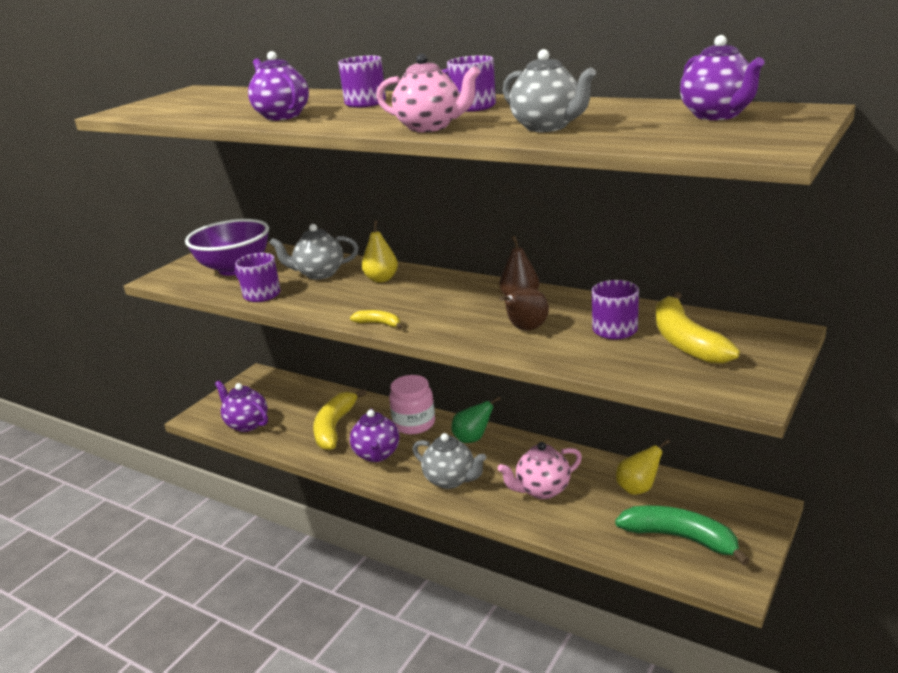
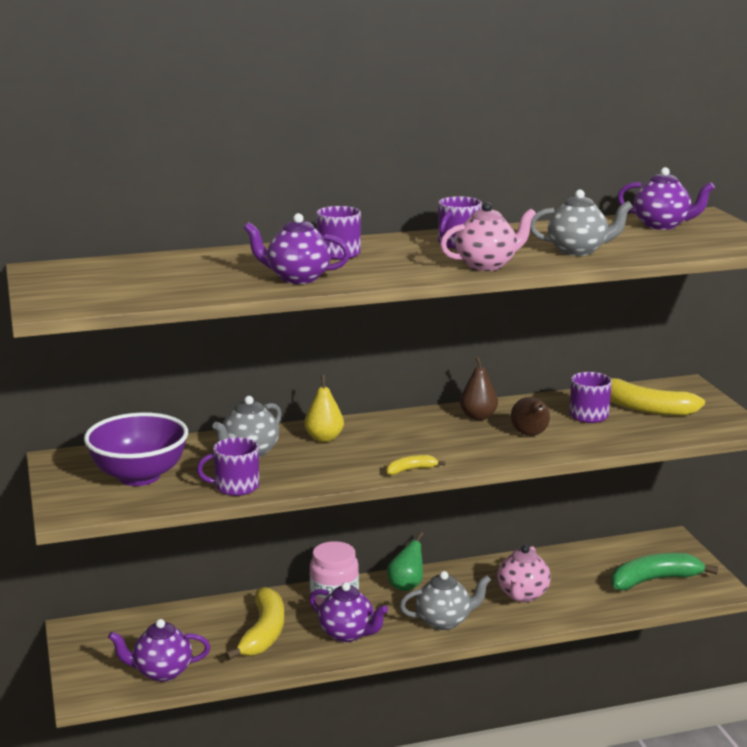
camera: 50 degrees left, 5 degrees down
(334, 427) = (263, 633): yellow banana -> yellow banana turned 135 degrees counterclockwise
(638, 488) = (582, 563): yellow pear -> none

